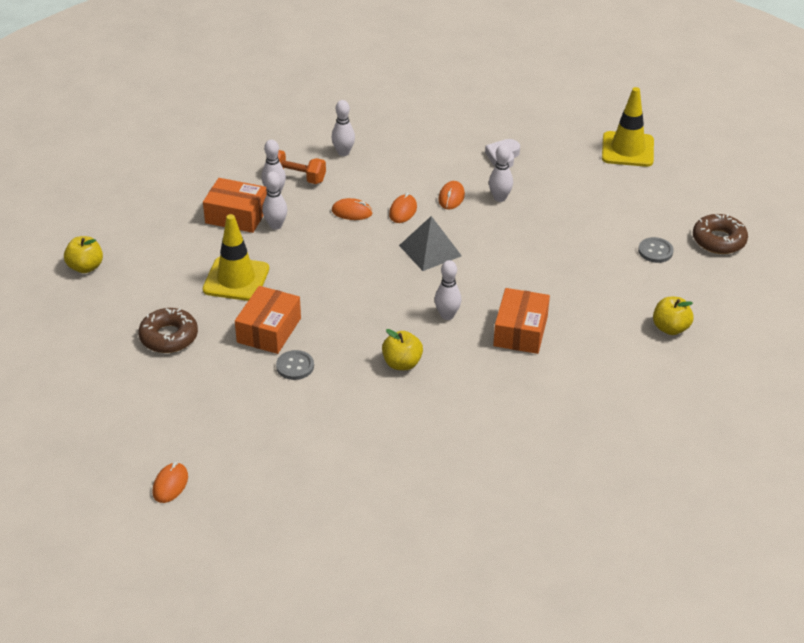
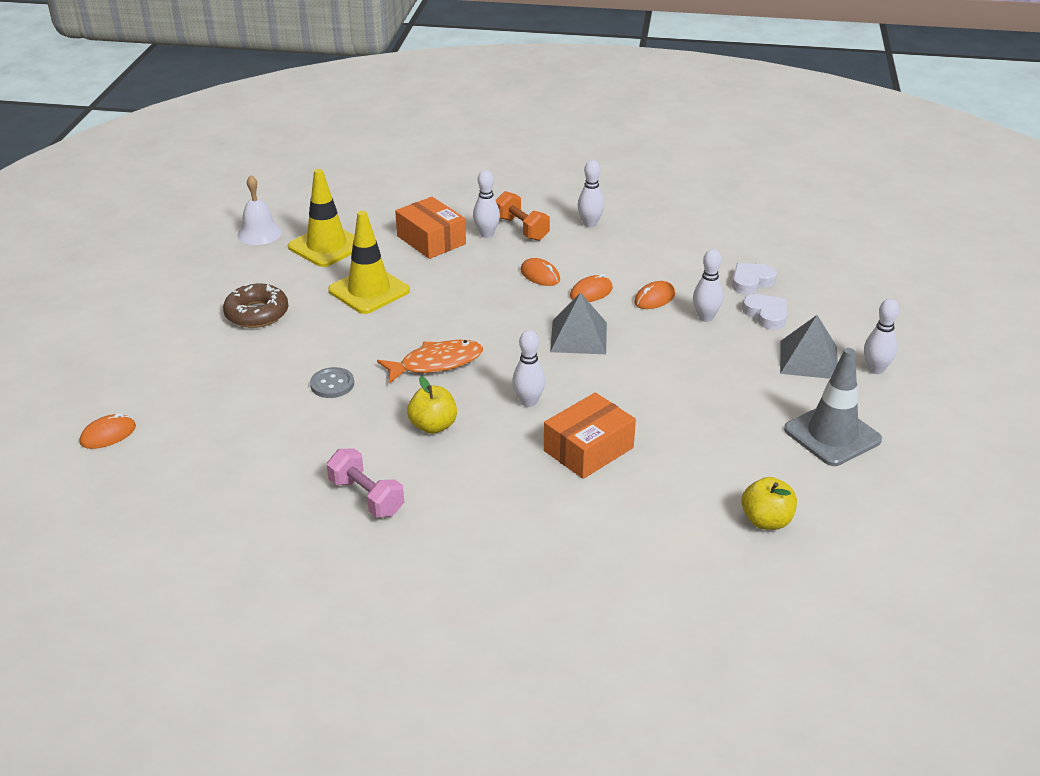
camera: 35 degrees right, 5 degrees down
(85, 267) = (259, 233): yellow apple -> white bell
(269, 330) = (346, 344): orange box -> none
(275, 225) = (456, 260): white bowling pin -> white bowling pin (875, 369)
(352, 315) = (436, 363): none -> orange fish
(413, 435) = (366, 497): none -> pink dumbbell
(537, 179) = (766, 315): none -> white heart
(594, 202) = (809, 359): none -> grey pyramid
(627, 149) = (904, 324): yellow traffic cone -> yellow traffic cone (326, 246)
(655, 251) = (832, 435): grey button -> grey traffic cone
(719, 240) = (926, 455): brown donut -> none

